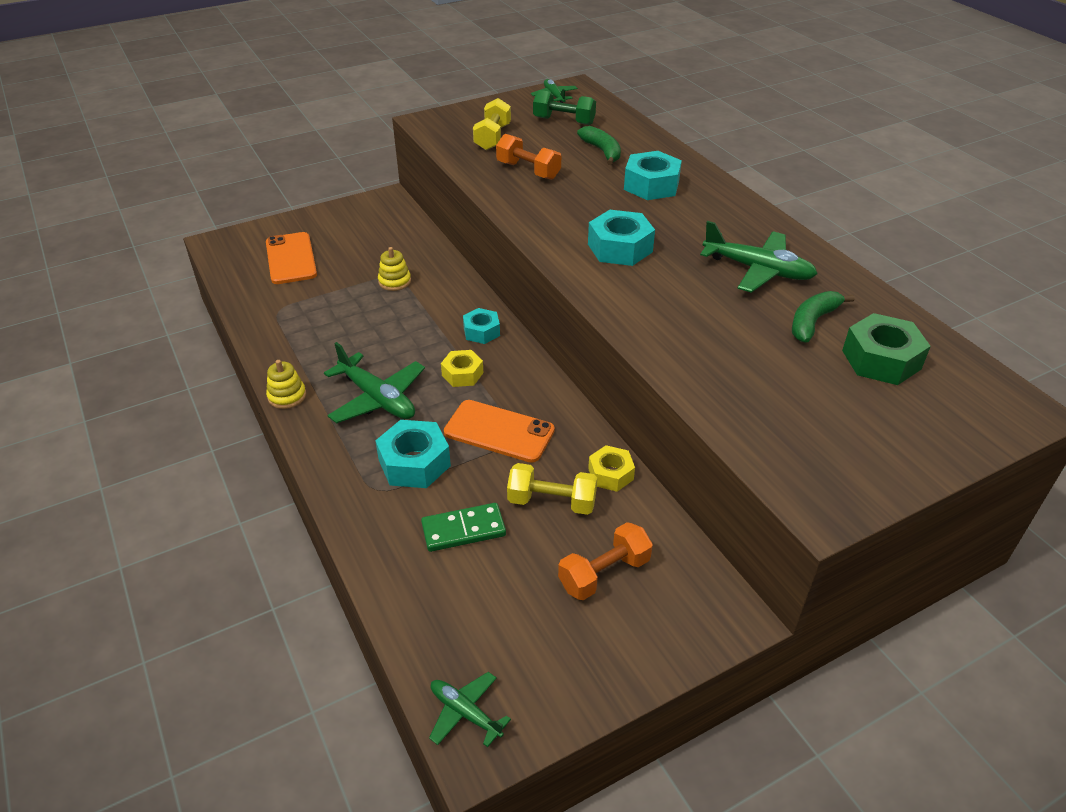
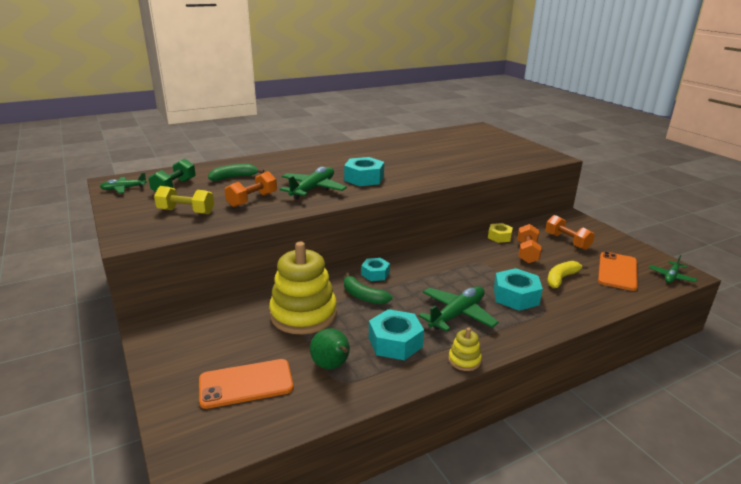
camera: 90 degrees left, 15 degrees down
(302, 304) = (332, 366): none -> green pear
(394, 281) = (303, 314): yellow stacking toy -> yellow stacking toy, size x2.29
(462, 374) = (423, 280): yellow nut -> none
(463, 530) = (561, 278): green domino -> yellow banana
(499, 431) = (477, 267): orange phone -> orange phone (617, 271)
(551, 502) = (527, 253): yellow dumbbell -> orange dumbbell
(651, 185) = (289, 167): turquoise nut -> turquoise nut (395, 342)
(758, 270) = (387, 152): green plane -> green plane (313, 189)
(812, 322) = (430, 147): green banana -> green banana (363, 296)
(881, 360) = (456, 140): green nut -> none

